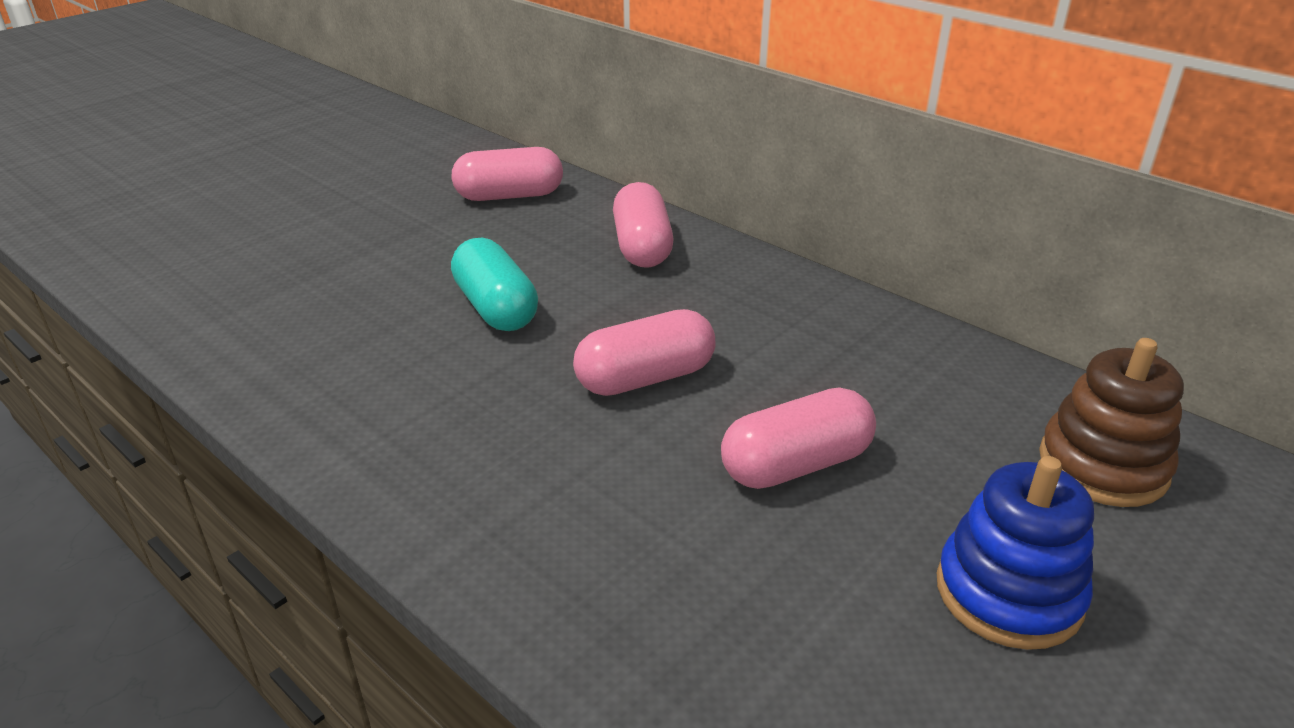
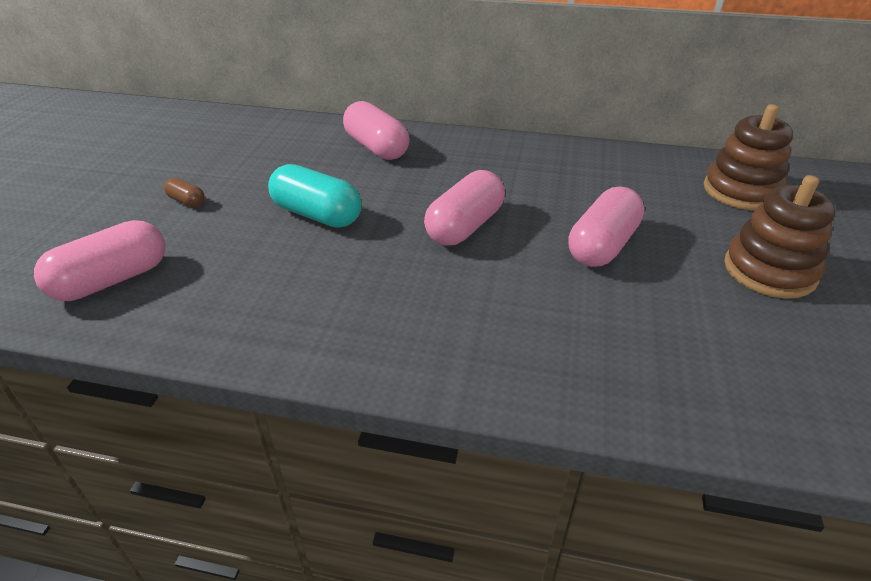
camera: 30 degrees left, 5 degrees up
(385, 250) = (187, 201): none -> brown capsule
(509, 196) = (246, 139): pink capsule -> pink capsule (112, 280)
(1008, 593) = (769, 271): blue stacking toy -> brown stacking toy

